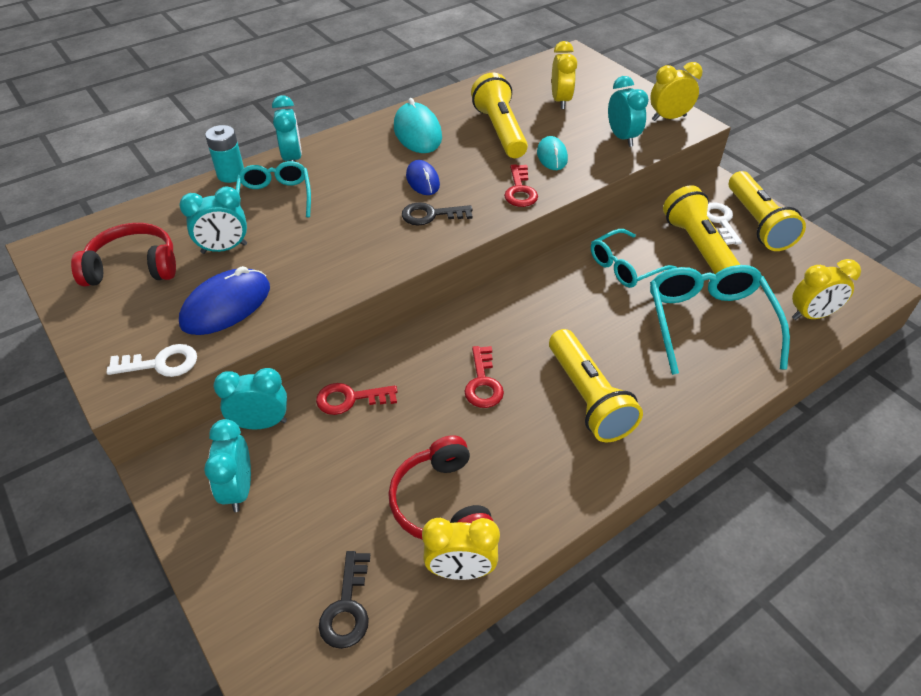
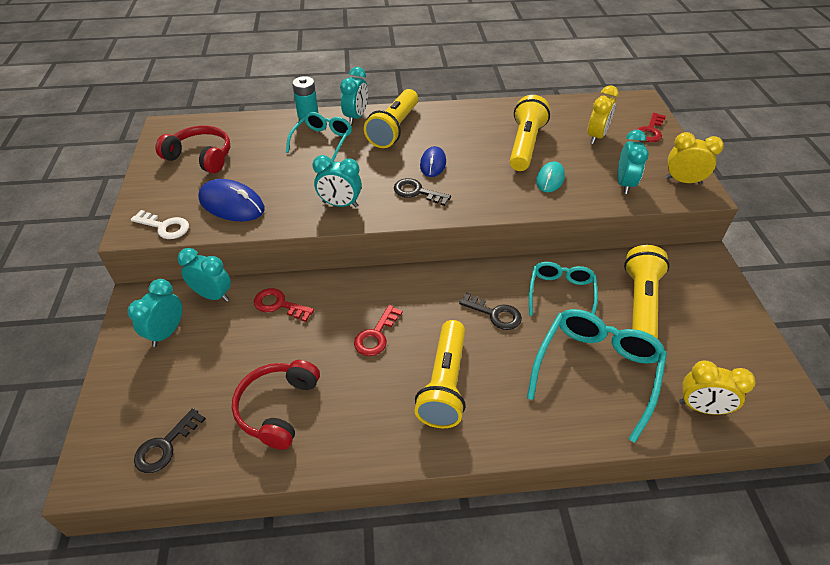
camera: 30 degrees right, 0 degrees up
(224, 249) = (262, 165): turquoise clock -> turquoise clock (340, 204)
(226, 306) = (232, 204): blue mouse -> blue mouse turned 45 degrees clockwise
(417, 132) = (459, 126): turquoise mouse -> none
(460, 570) = (252, 462): yellow clock -> none
(520, 190) = (500, 197): red key -> red key (650, 131)
(581, 311) = (495, 314): none -> black key
(625, 267) = (561, 293): turquoise glasses -> turquoise glasses turned 105 degrees clockwise
(720, 221) = (680, 289): white key -> none
(757, 223) = (716, 305): yellow flashlight -> yellow flashlight (394, 129)

